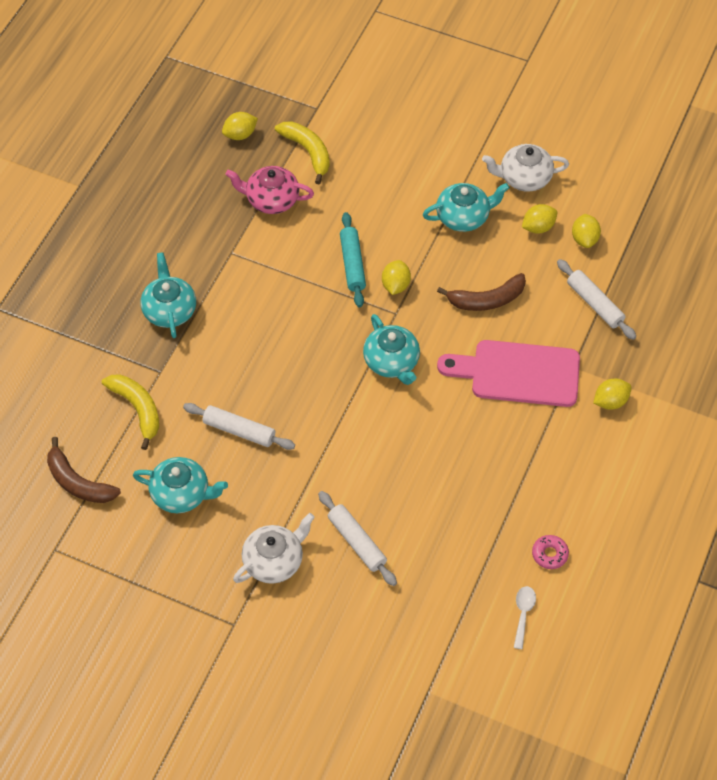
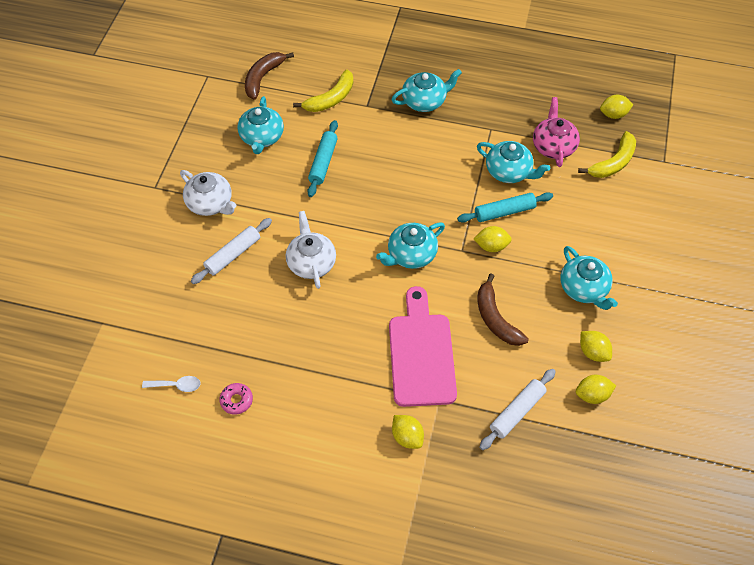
camera: 80 degrees right, 0 degrees up
(239, 430) = (323, 162): white rolling pin -> turquoise rolling pin
(240, 134) = (613, 114): yellow lemon -> yellow lemon turned 60 degrees counterclockwise
(298, 248) = (509, 171): none -> turquoise teapot
(524, 178) = (648, 333): white teapot -> white teapot (311, 262)

